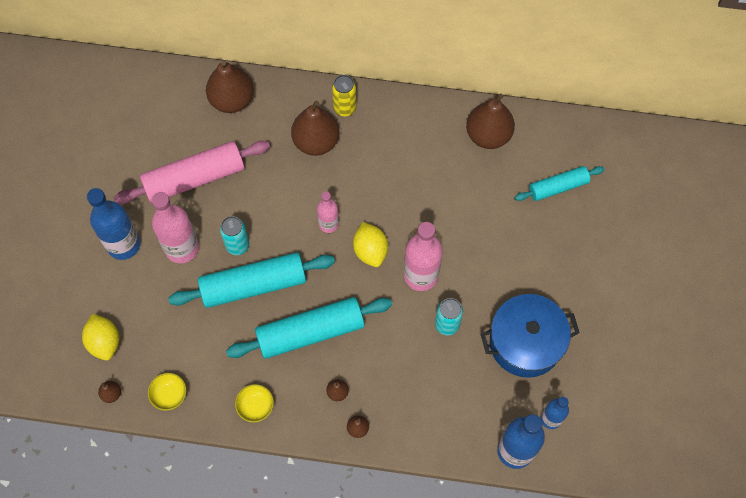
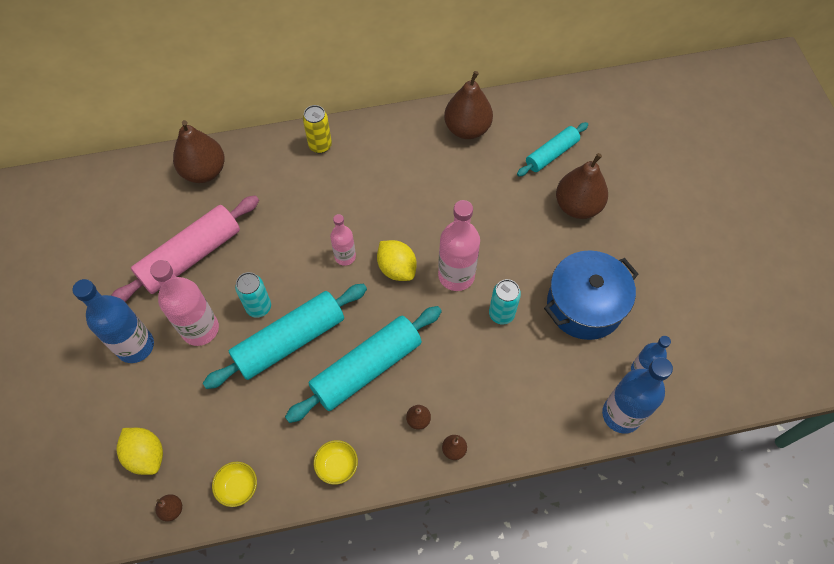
camera: 20 degrees left, 5 degrees down
(316, 141) = (303, 184): brown pear -> brown pear (577, 206)

